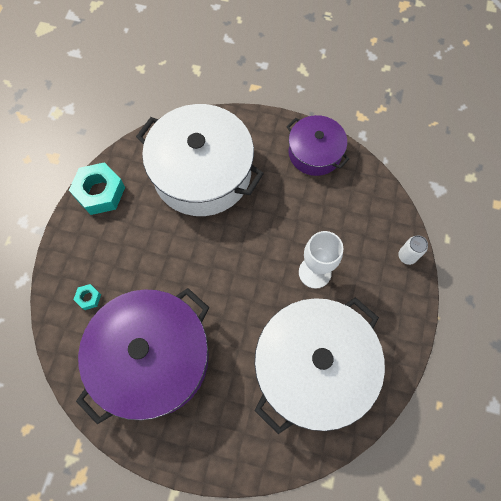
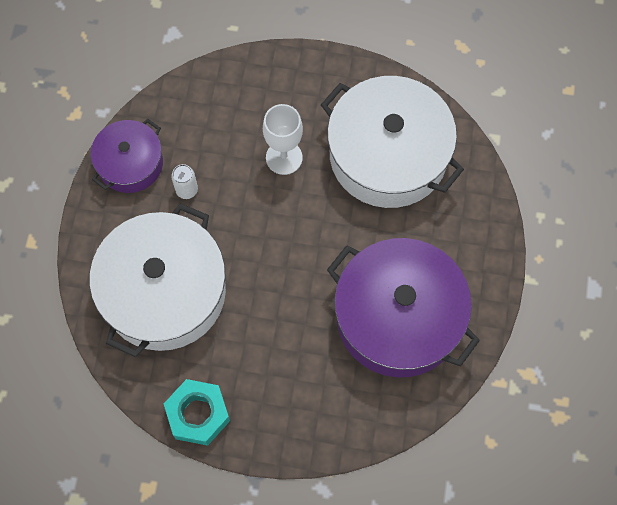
camera: 95 degrees left, 0 degrees up
(88, 298) = (337, 401): turquoise nut -> none
(407, 256) = (257, 66): white can -> white can (187, 190)

